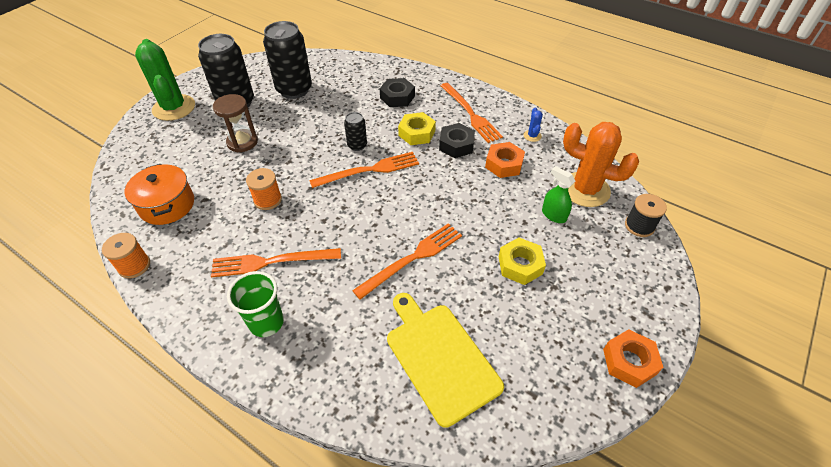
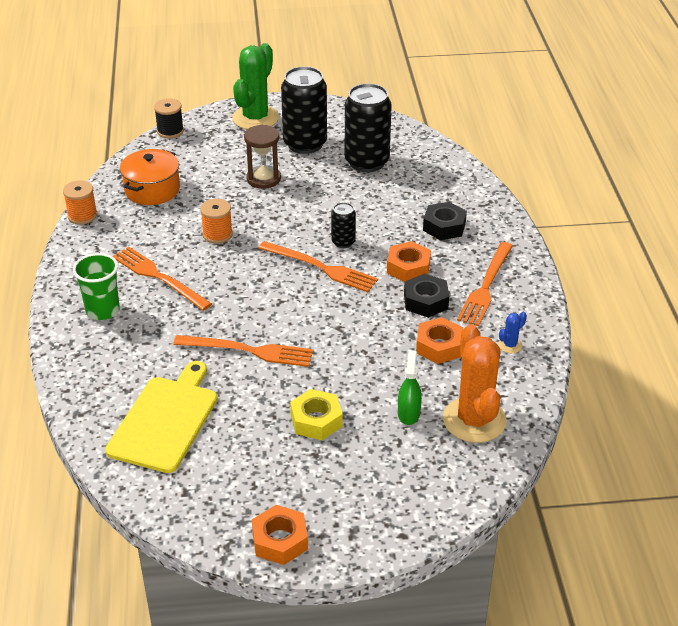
camera: 50 degrees right, 10 degrees down
(417, 133) = (408, 268): yellow nut -> orange nut
(639, 226) = (468, 482): black spool -> black spool (170, 131)

